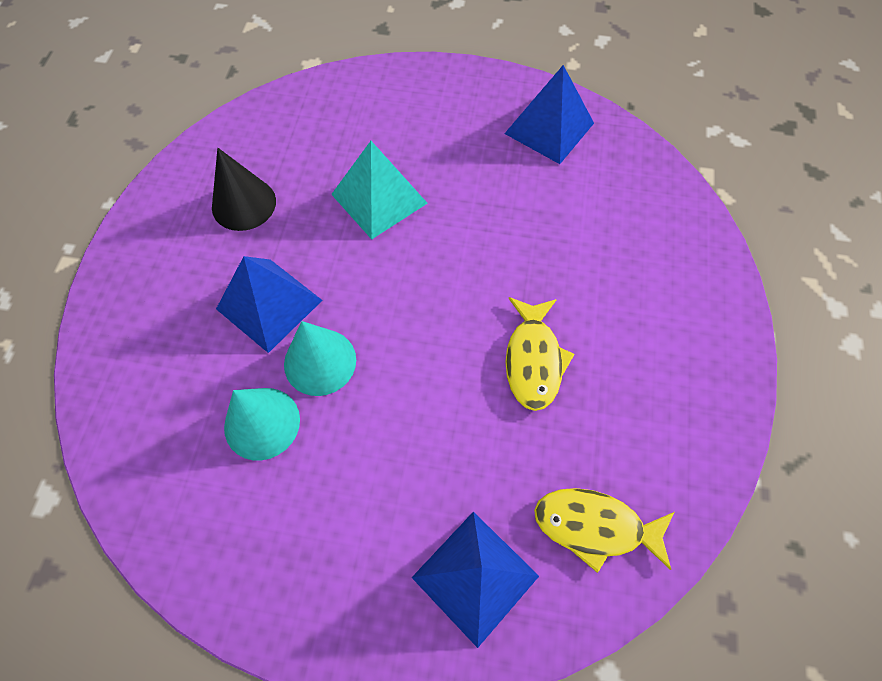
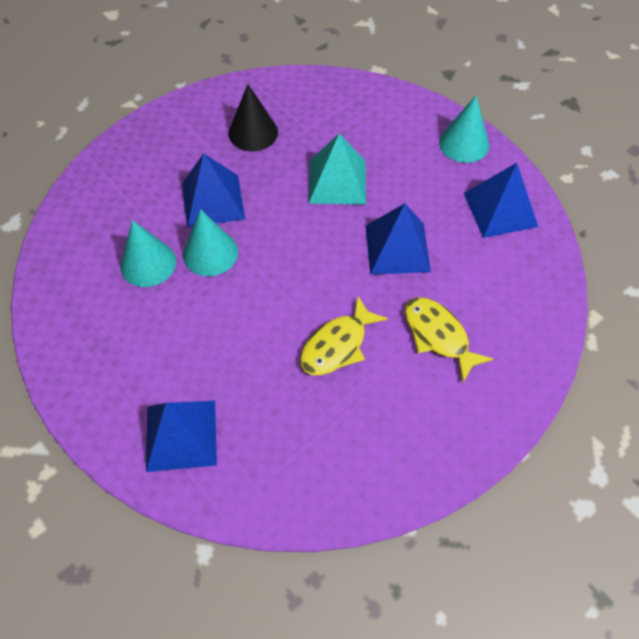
camera: 40 degrees right, 5 degrees down
(460, 86) = (464, 143): none -> turquoise cone
(496, 226) = (397, 248): none -> blue pyramid
(595, 526) = (277, 467): yellow fish -> yellow fish (438, 336)

